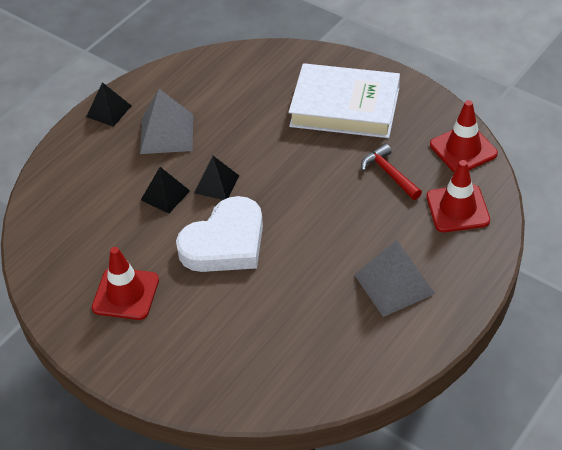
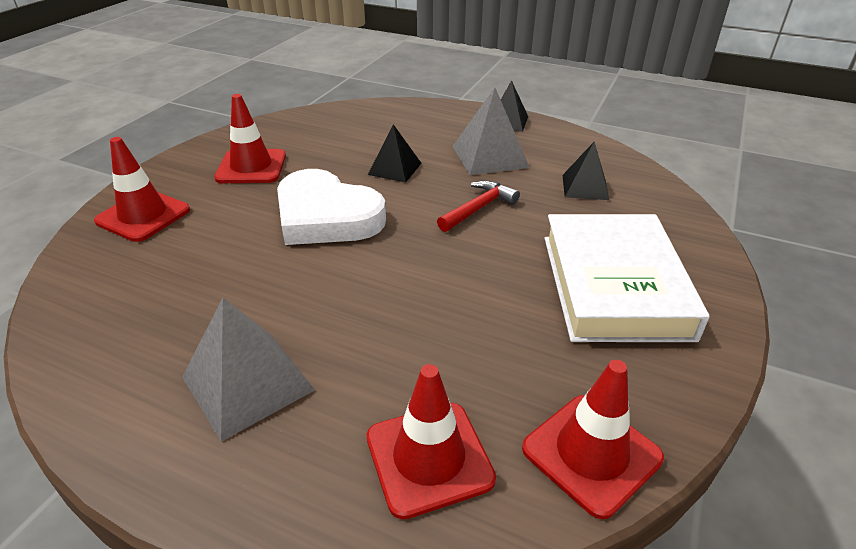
camera: 75 degrees right, 10 degrees down
(186, 365) = (143, 216): none -> red traffic cone
(216, 184) = (420, 198): black pyramid -> black pyramid (585, 187)
(389, 174) = (488, 351): red hammer -> red hammer (478, 208)

